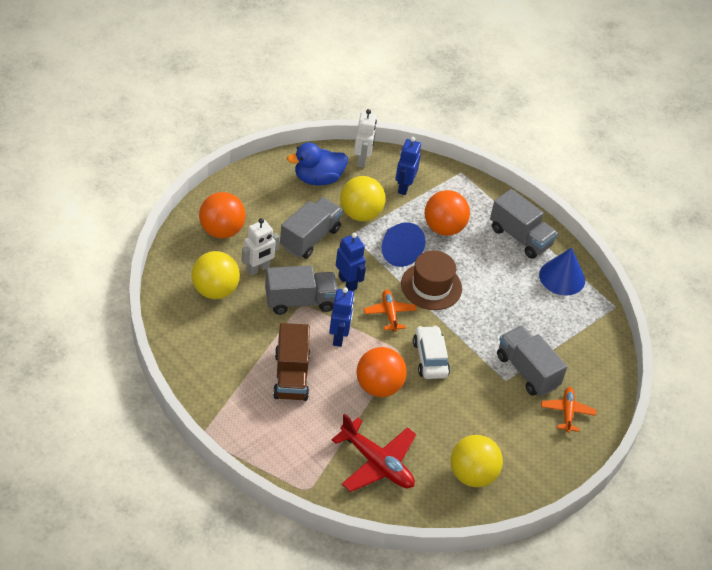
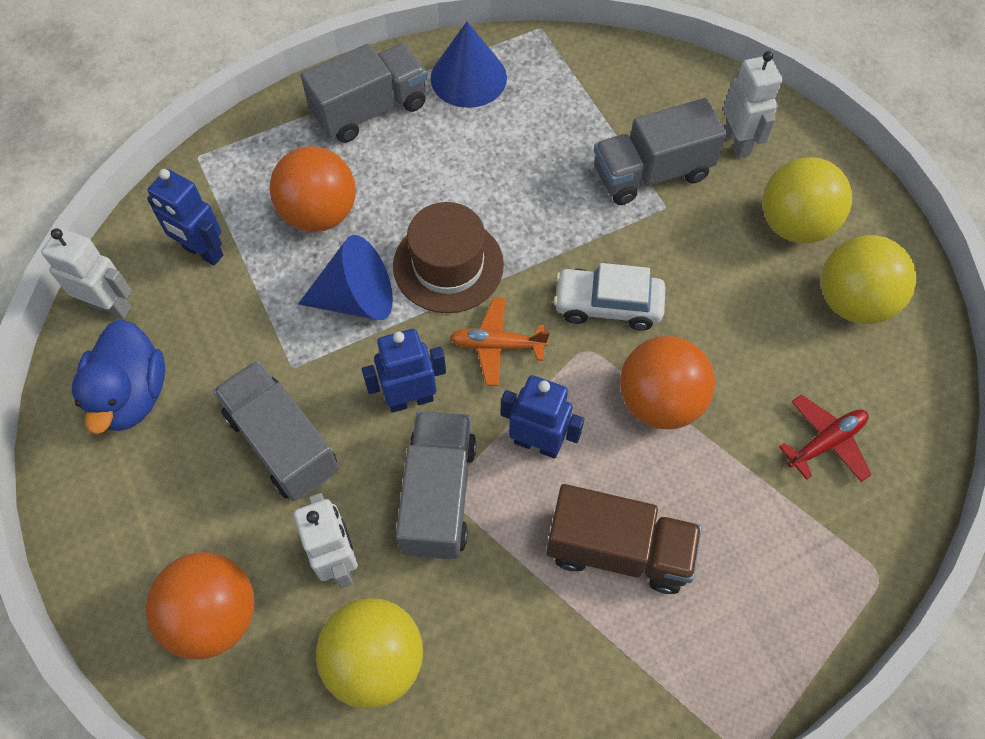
camera: 70 degrees left, 15 degrees up
(360, 214) = (246, 339): yellow ball -> yellow ball (794, 225)
(377, 463) = (825, 442): red plane -> red plane, size x0.59
(567, 412) = (737, 142): orange plane -> white robot

